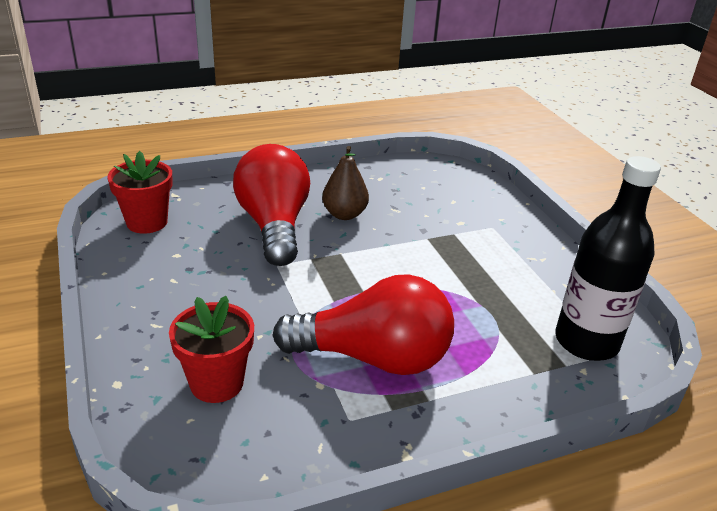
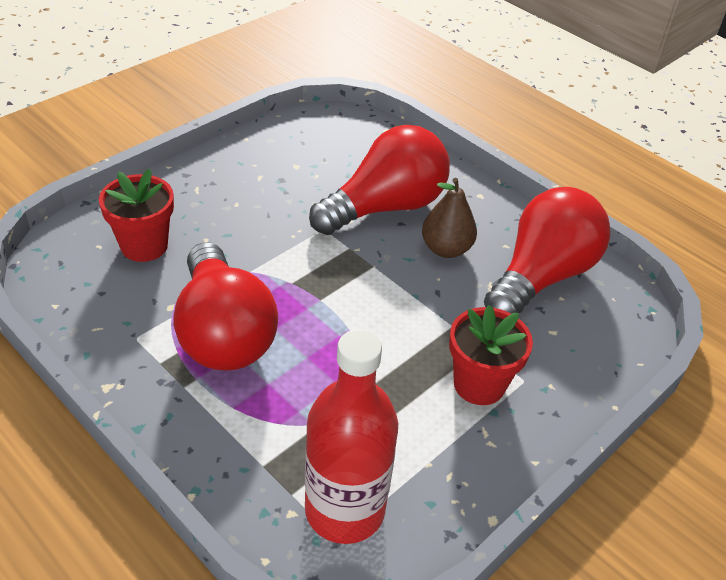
camera: 65 degrees right, 10 degrees up
(147, 222) = (330, 132): red flower pot -> red flower pot (479, 384)
(398, 187) = (541, 276): none -> red light bulb
(586, 342) = (344, 510): black bottle -> red bottle

